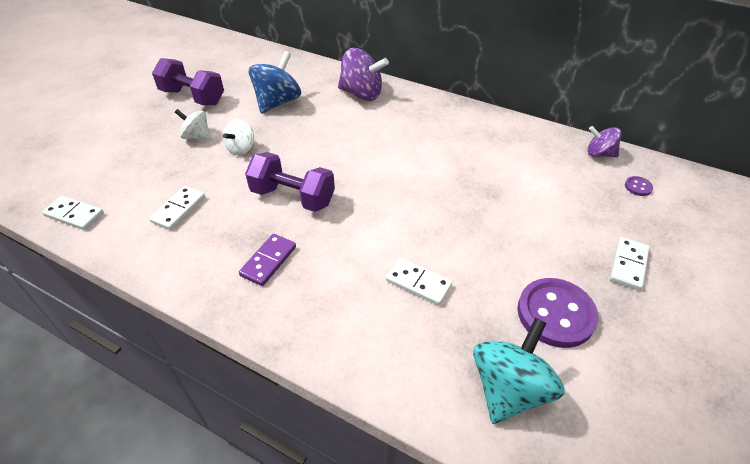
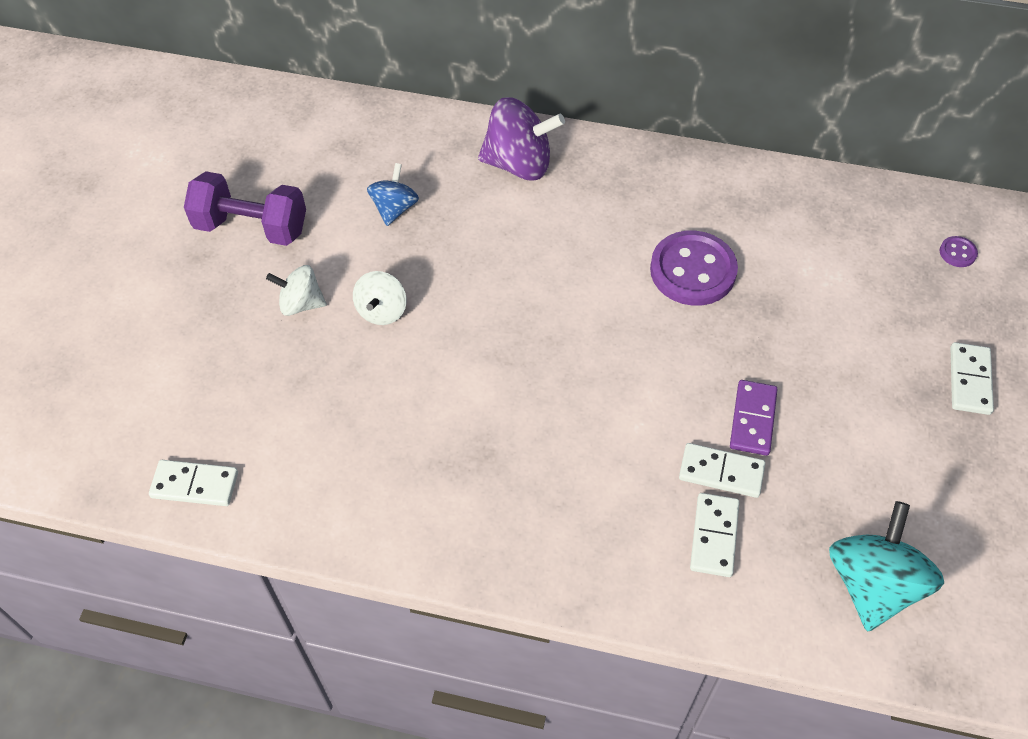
camera: 15 degrees left, 10 degrees up
(179, 209) = (345, 439): white domino -> white domino (714, 536)
(268, 261) = (513, 489): purple domino -> purple domino (752, 419)
(277, 102) = (394, 208): blue spinning top -> blue spinning top, size x0.59
(293, 197) = (499, 379): purple dumbbell -> none
(555, 314) = (900, 473): purple button -> purple button (693, 270)
(599, 154) = (895, 205): purple spinning top -> none

